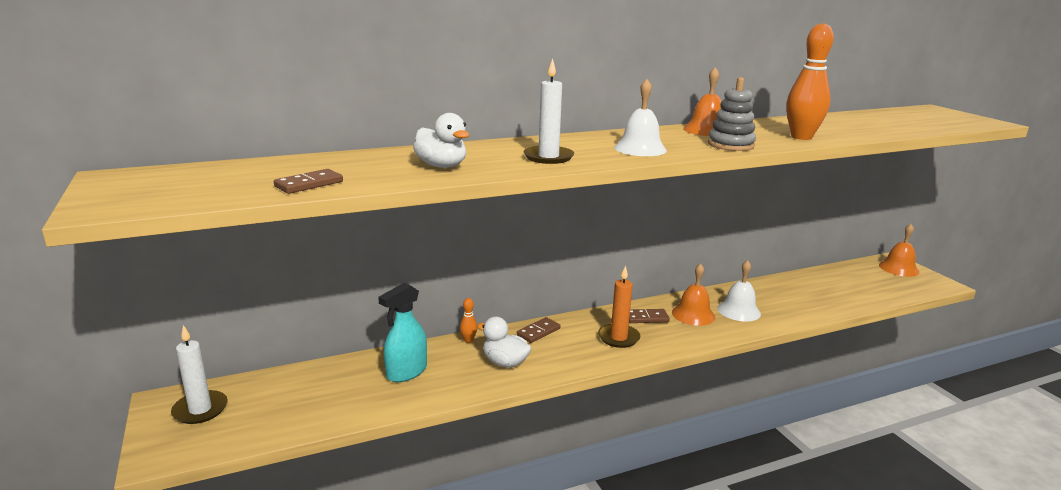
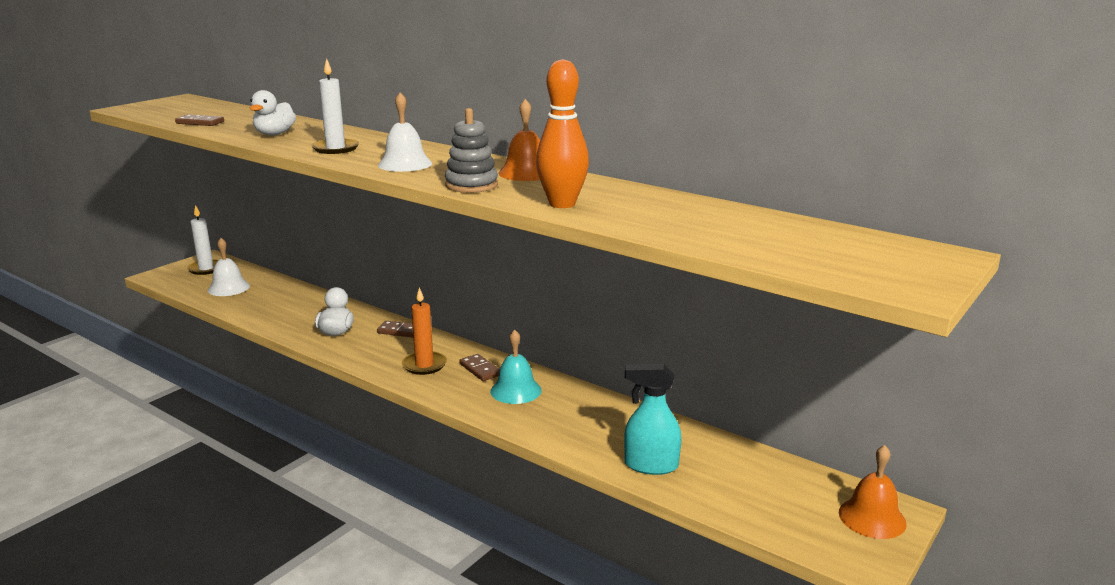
camera: 60 degrees right, 0 degrees up
(406, 372) = (293, 305): turquoise spray bottle -> turquoise spray bottle (650, 465)
(468, 340) = (359, 311): orange bowling pin -> none
(693, 314) = (515, 390): orange bell -> turquoise bell
(739, 310) = (556, 413): white bell -> white bell (228, 288)

